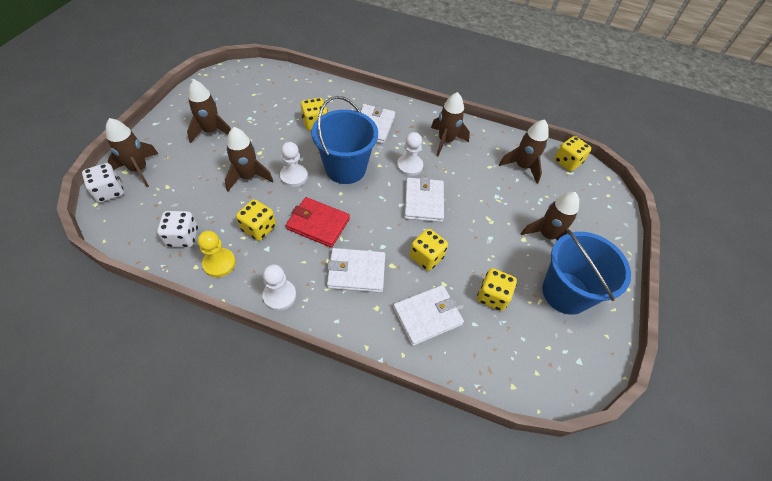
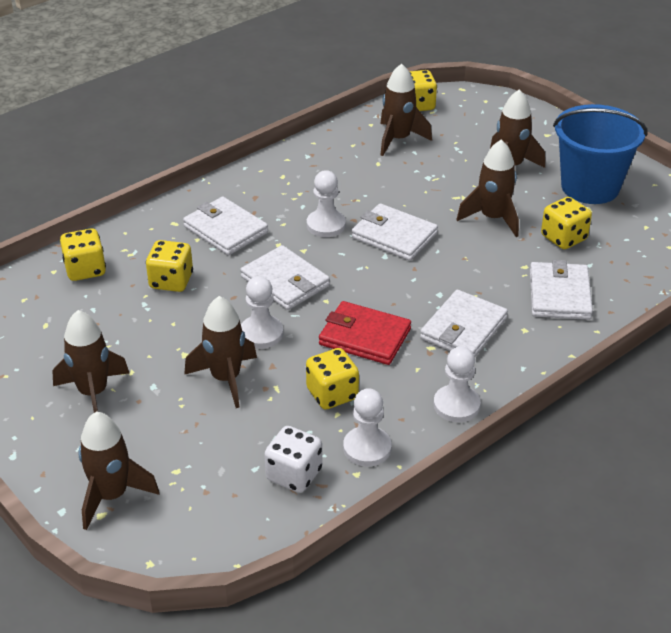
camera: 55 degrees left, 15 degrees down
(109, 191) = (135, 540): white dice -> none
(219, 263) = (367, 448): yellow pawn -> white pawn
(318, 224) = (364, 337): red wallet -> red wallet turned 60 degrees clockwise
(345, 168) = (285, 281): blue bucket -> white wallet
(426, 257) = (479, 265): yellow dice -> yellow dice (85, 270)
(445, 141) = (307, 180): brown rocket -> brown rocket (493, 218)

